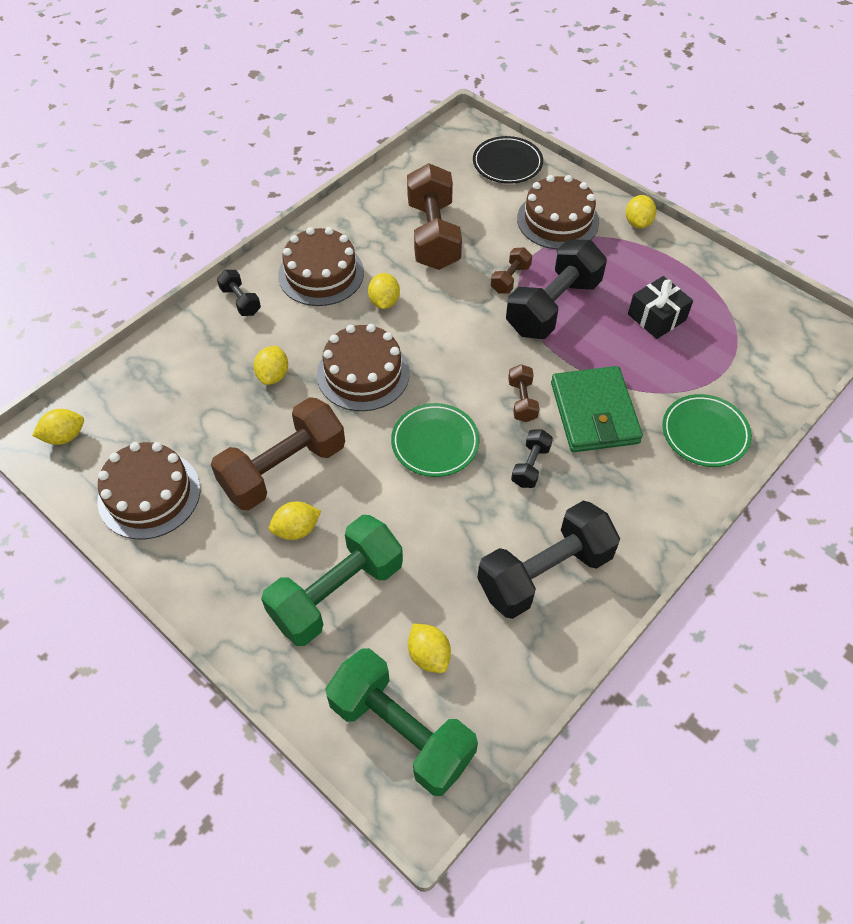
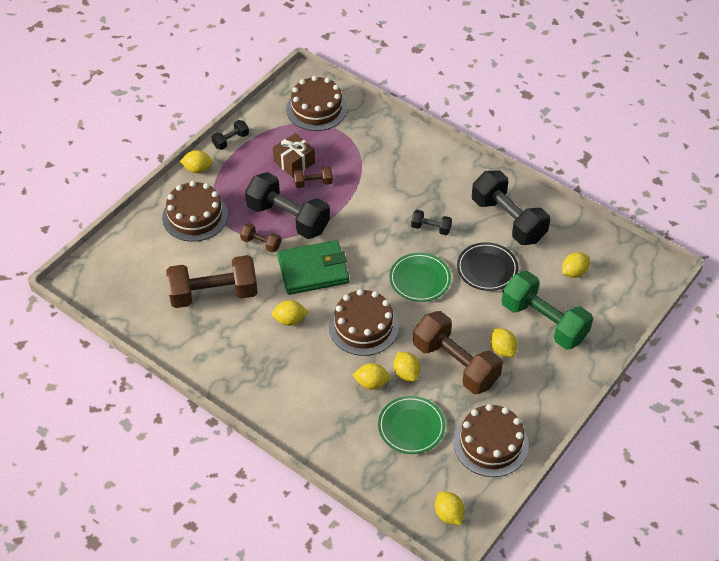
camera: 95 degrees left, 5 degrees down
(240, 301) = (295, 418): black dumbbell -> black dumbbell (231, 141)
(280, 412) = (406, 373): none -> yellow lemon
(321, 274) = (261, 366): brown cake -> brown cake (316, 109)
(401, 731) = (622, 282): green dumbbell -> none
(507, 163) = (125, 249): black plate -> black plate (487, 269)
(522, 401) = (378, 234): brown dumbbell -> brown dumbbell (313, 183)
(594, 413) = (383, 196): green wallet -> green wallet (313, 270)
(656, 317) = (294, 162): black gift -> brown gift
(705, 433) = (392, 143): green plate -> green plate (411, 427)

